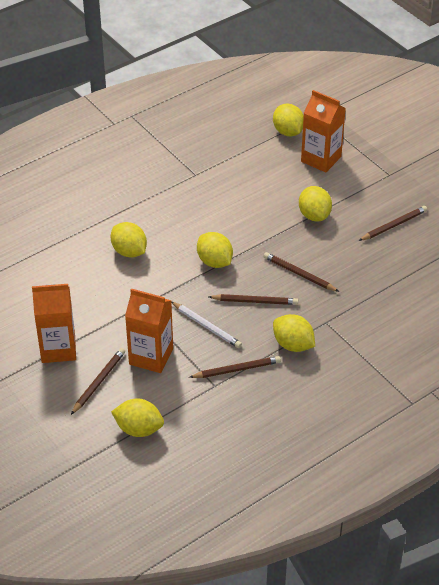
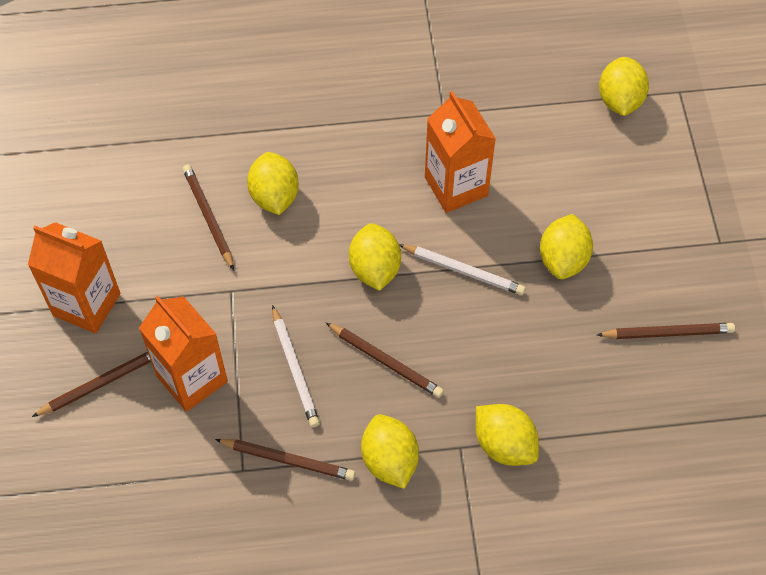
camera: 30 degrees right, 15 degrees up
(139, 429) = (101, 485): yellow lemon -> yellow lemon (504, 444)
(265, 242) = (463, 271): none -> white pencil
(299, 274) = (476, 347): brown pencil -> brown pencil (208, 217)
(321, 159) = (636, 168): orange carton -> orange carton (456, 186)

